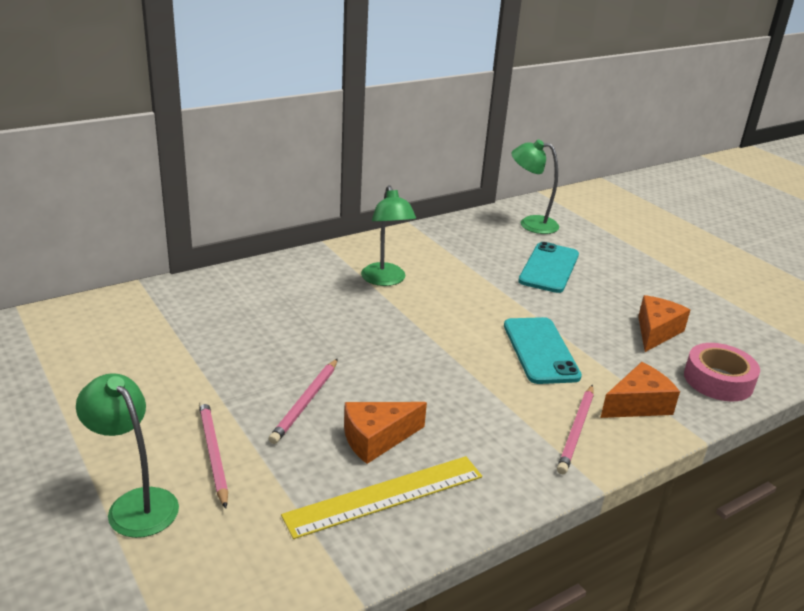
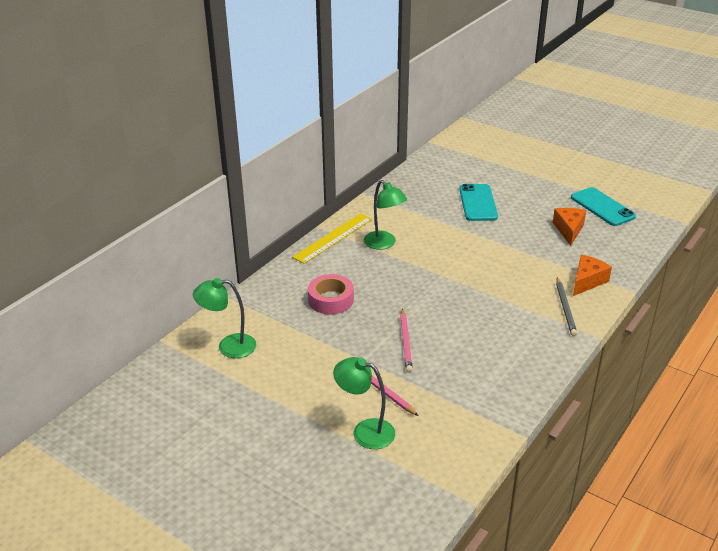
camera: 20 degrees left, 5 degrees up
(376, 439) = (463, 350): orange cheese -> none
(385, 495) = (493, 379): yellow ruler -> yellow ruler (333, 238)
(530, 224) = (442, 171): green lamp -> green lamp (228, 346)
(540, 350) = (513, 264): turquoise phone -> turquoise phone (602, 207)
(576, 431) = (565, 308): pink pencil -> grey pencil
(718, 380) = (620, 251): pink tape -> pink tape (331, 300)

